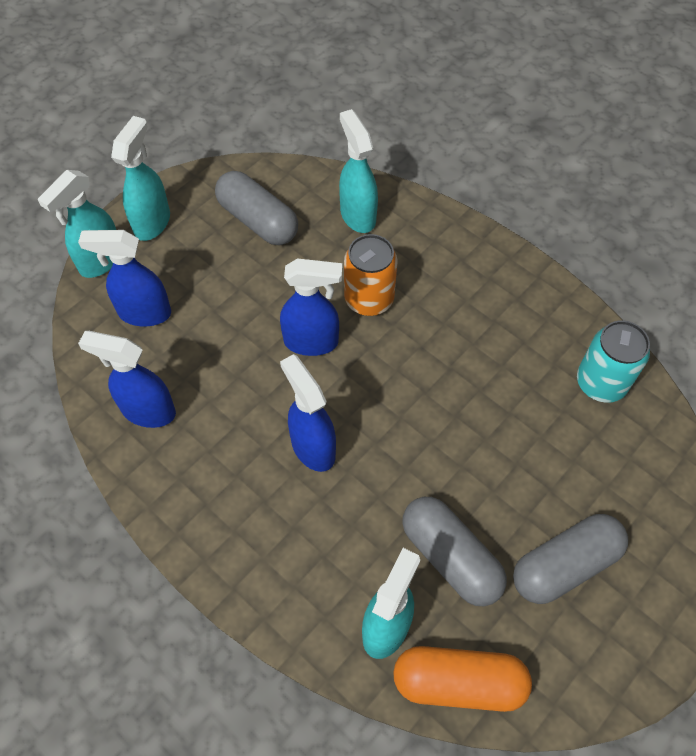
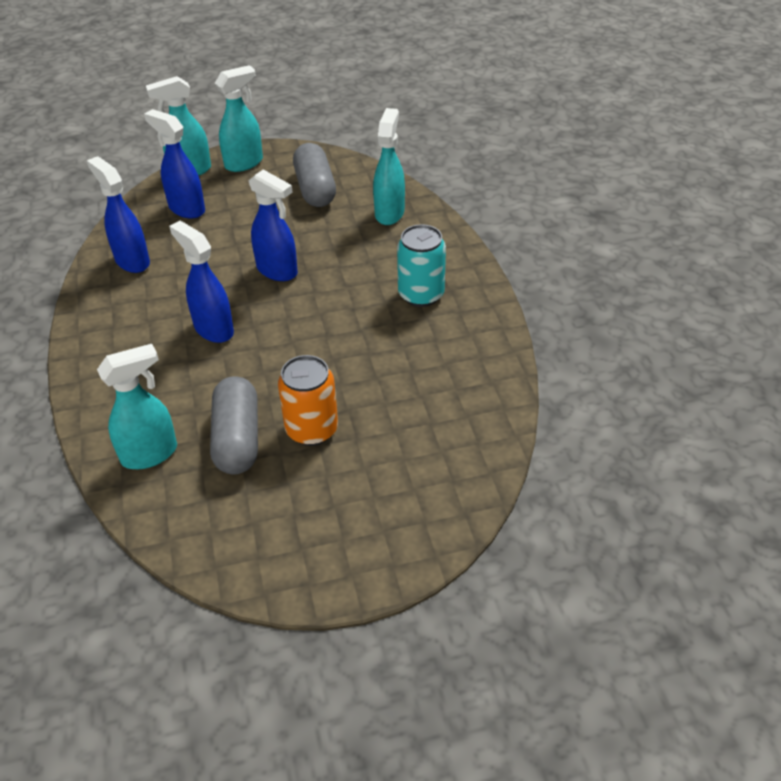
camera: 35 degrees right, 15 degrees down
(312, 447) = (213, 329): blue spray bottle -> blue spray bottle turned 45 degrees counterclockwise
(369, 299) = (344, 264): orange can -> orange can (312, 429)
(458, 682) = (162, 513): orange capsule -> none
(565, 565) = (315, 488): grey capsule -> none
(601, 383) = (470, 392): turquoise can -> turquoise can (421, 295)

